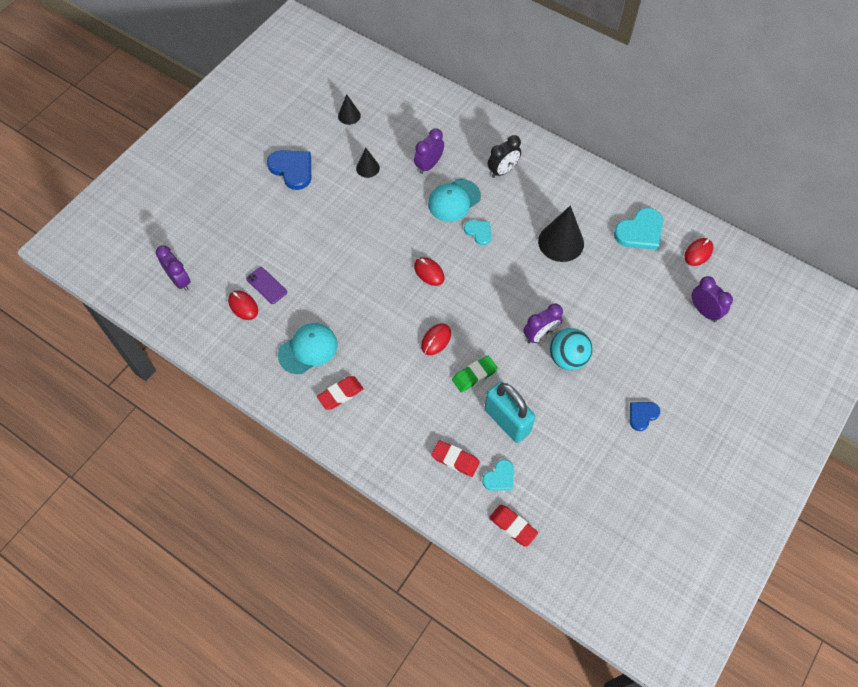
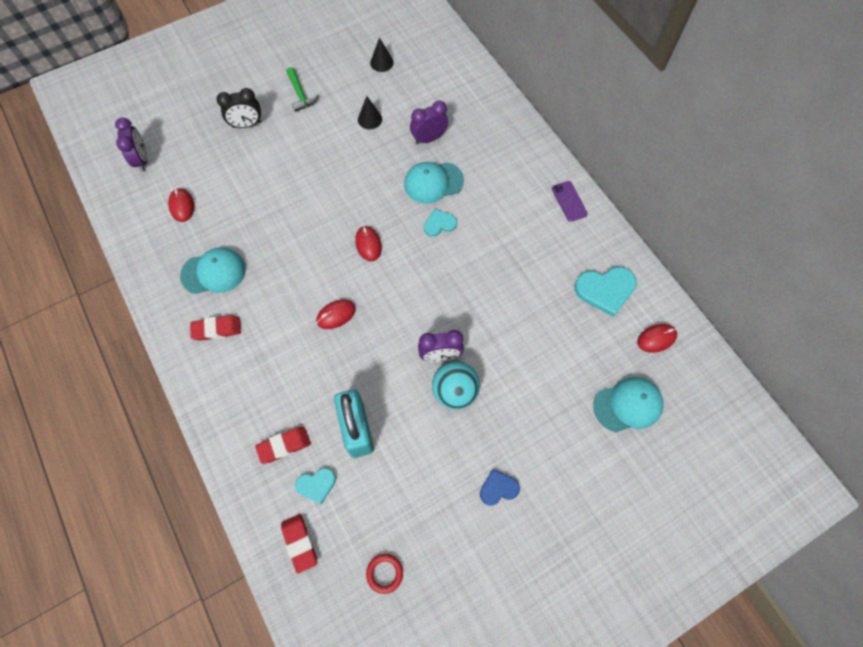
camera: 25 degrees right, 5 degrees up
(266, 285) = (213, 195): purple phone -> purple phone (569, 201)
(292, 169) = (300, 94): blue heart -> green hammer
(455, 460) = (284, 445): red eraser -> red eraser turned 75 degrees counterclockwise
(474, 375) = (352, 367): green eraser -> none
(479, 232) = (439, 224): turquoise heart -> turquoise heart turned 90 degrees counterclockwise
(502, 171) = (498, 171): black clock -> black clock (247, 125)
(561, 242) = (516, 267): black cone -> none
(592, 517) = (384, 573): none -> red ring
(704, 311) = (628, 405): purple clock -> turquoise cap

